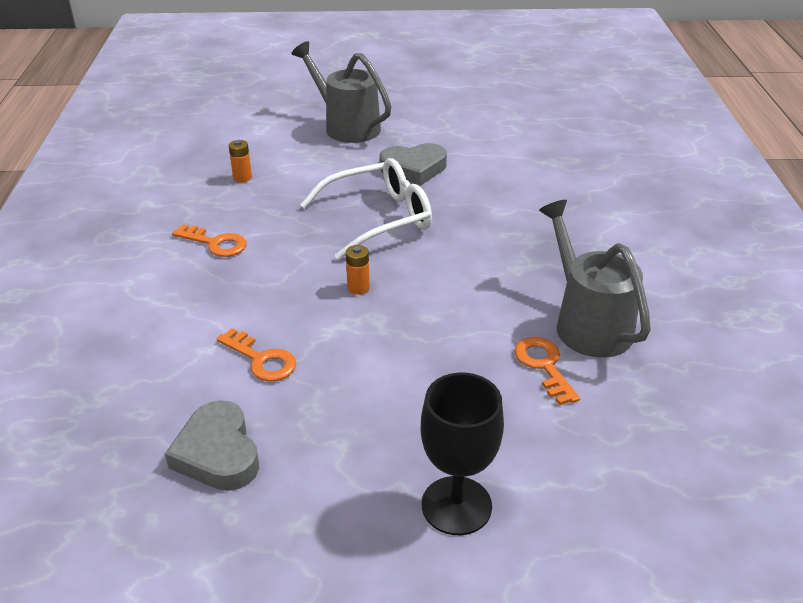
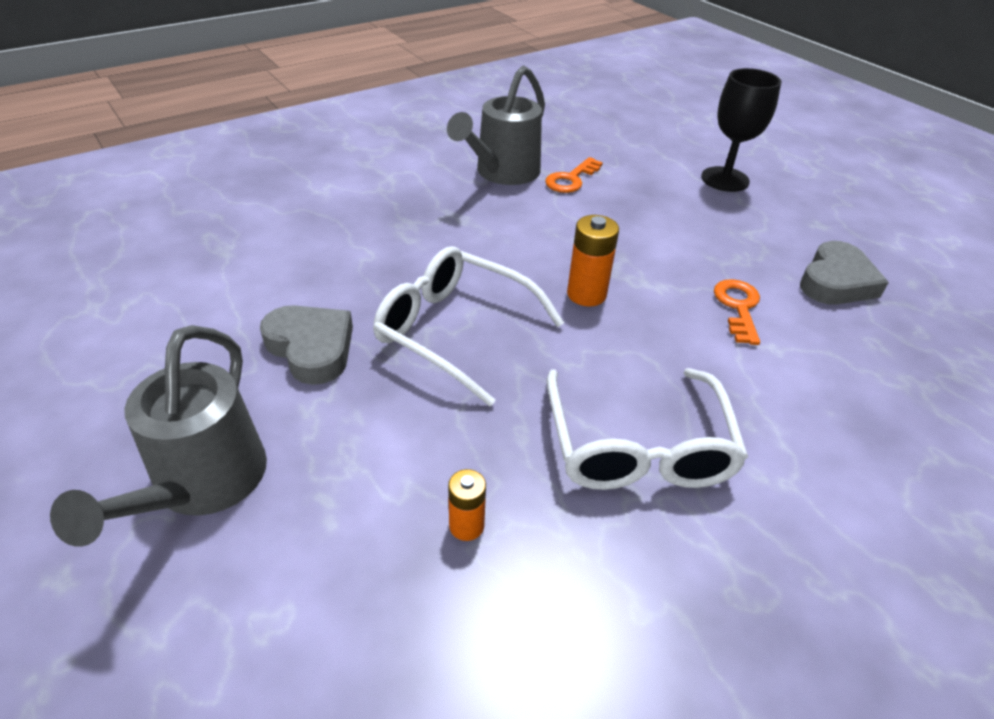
camera: 125 degrees left, 5 degrees up
(215, 243) = (638, 447): orange key -> white glasses
(358, 288) = (586, 294): orange battery -> orange battery, size x1.59

